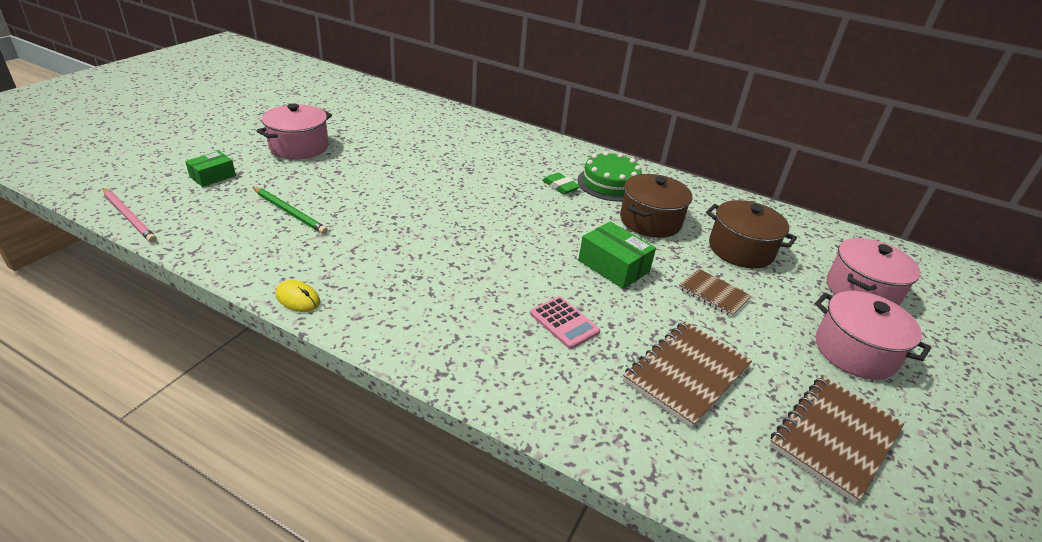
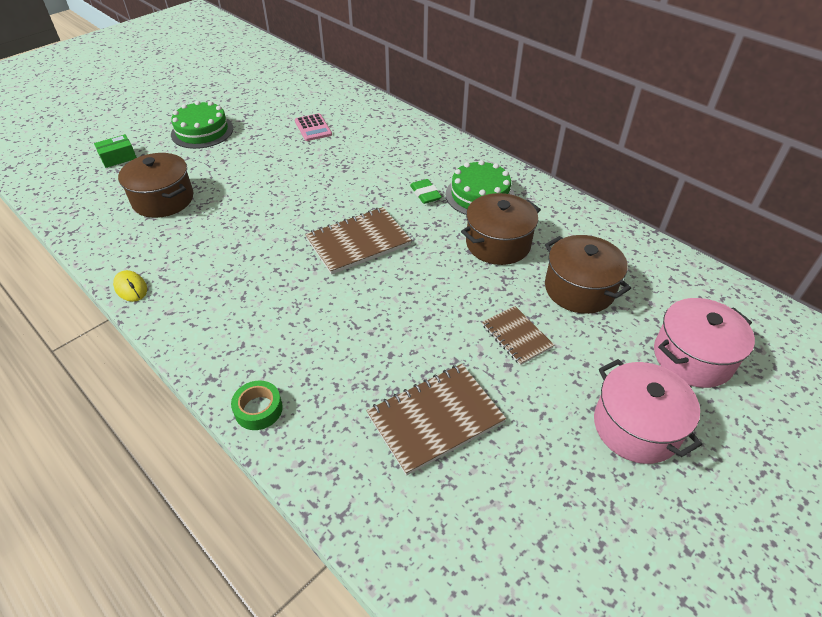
camera: 20 degrees right, 10 degrees up
(129, 217) = (39, 193): pink pencil -> none
(289, 212) = (163, 200): green pencil -> brown pot
(299, 147) = (202, 131): pink pot -> green cake
(509, 394) = (258, 409): none -> green tape
(564, 323) = (346, 345): pink calculator -> pink calculator (313, 128)
(613, 266) = (429, 291): green box -> none
(835, 438) = (549, 516): brown notebook -> brown notebook (358, 242)

